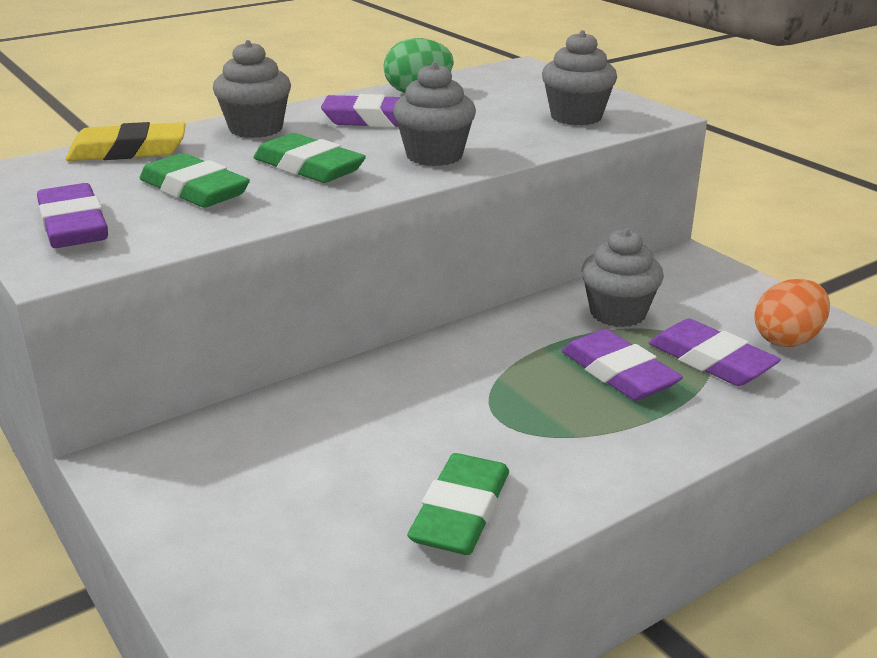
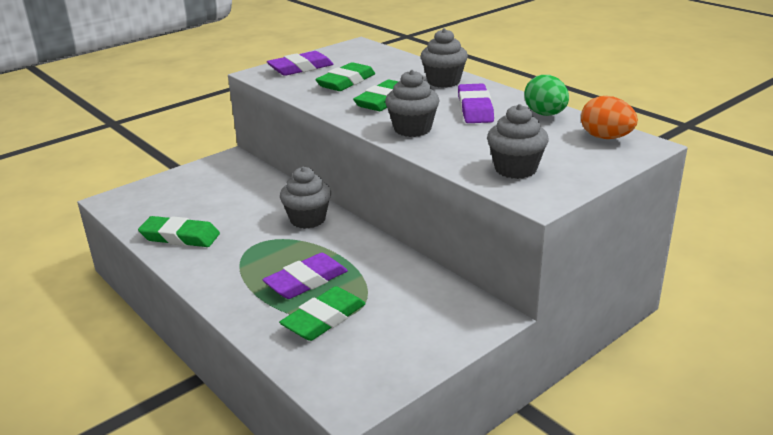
camera: 85 degrees right, 0 degrees up
(128, 151) = (397, 61): yellow eraser -> none
(617, 313) = (386, 281): grey cupcake -> grey cupcake (307, 219)
(711, 360) = (324, 319): purple eraser -> green eraser
(787, 339) = (357, 357): orange egg -> orange egg (606, 137)

